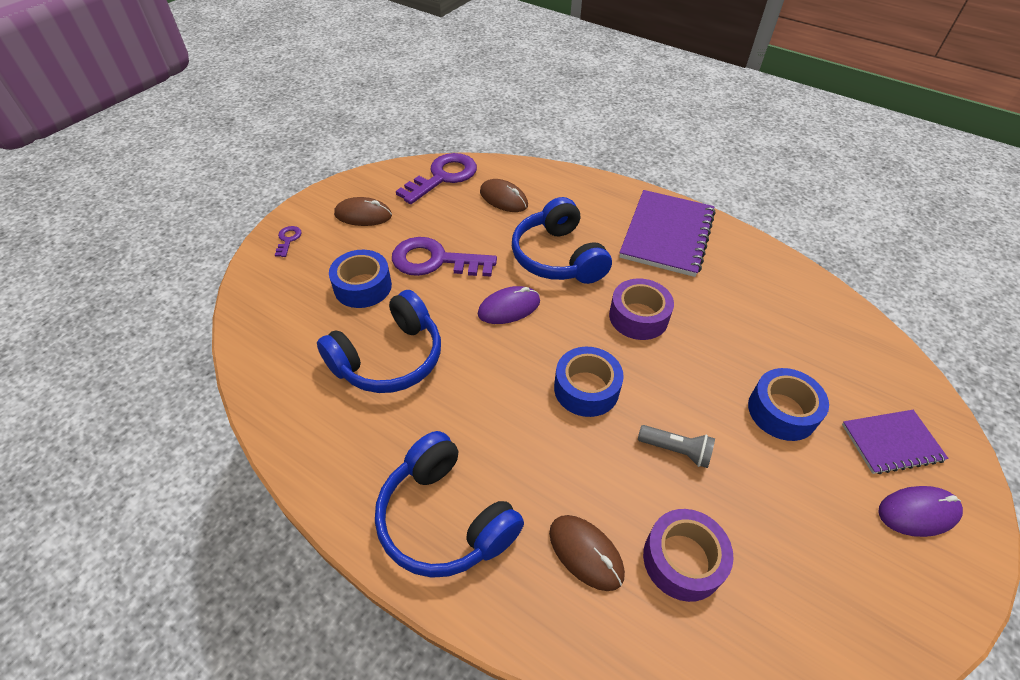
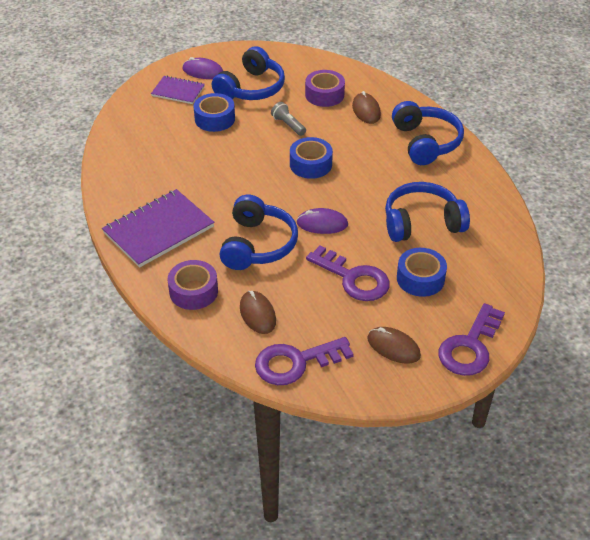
camera: 150 degrees left, 5 degrees down
(288, 239) = (470, 347): purple key -> purple key, size x2.29
(638, 317) = (241, 187): purple tape -> purple tape (193, 291)
(806, 510) = (251, 88): none -> blue headphones

